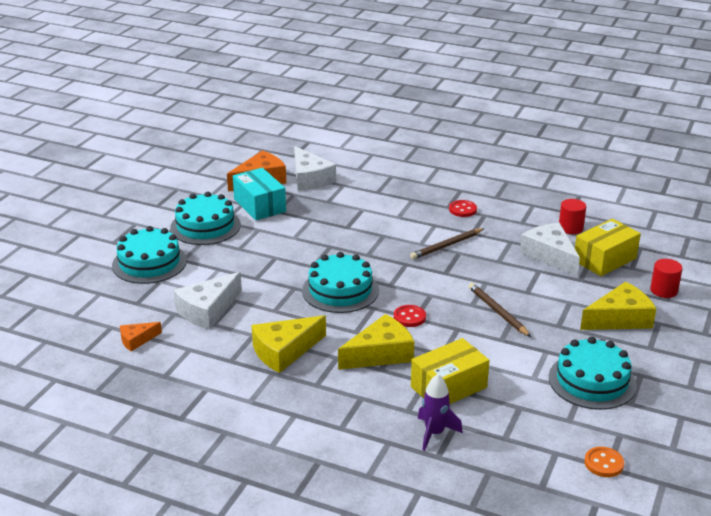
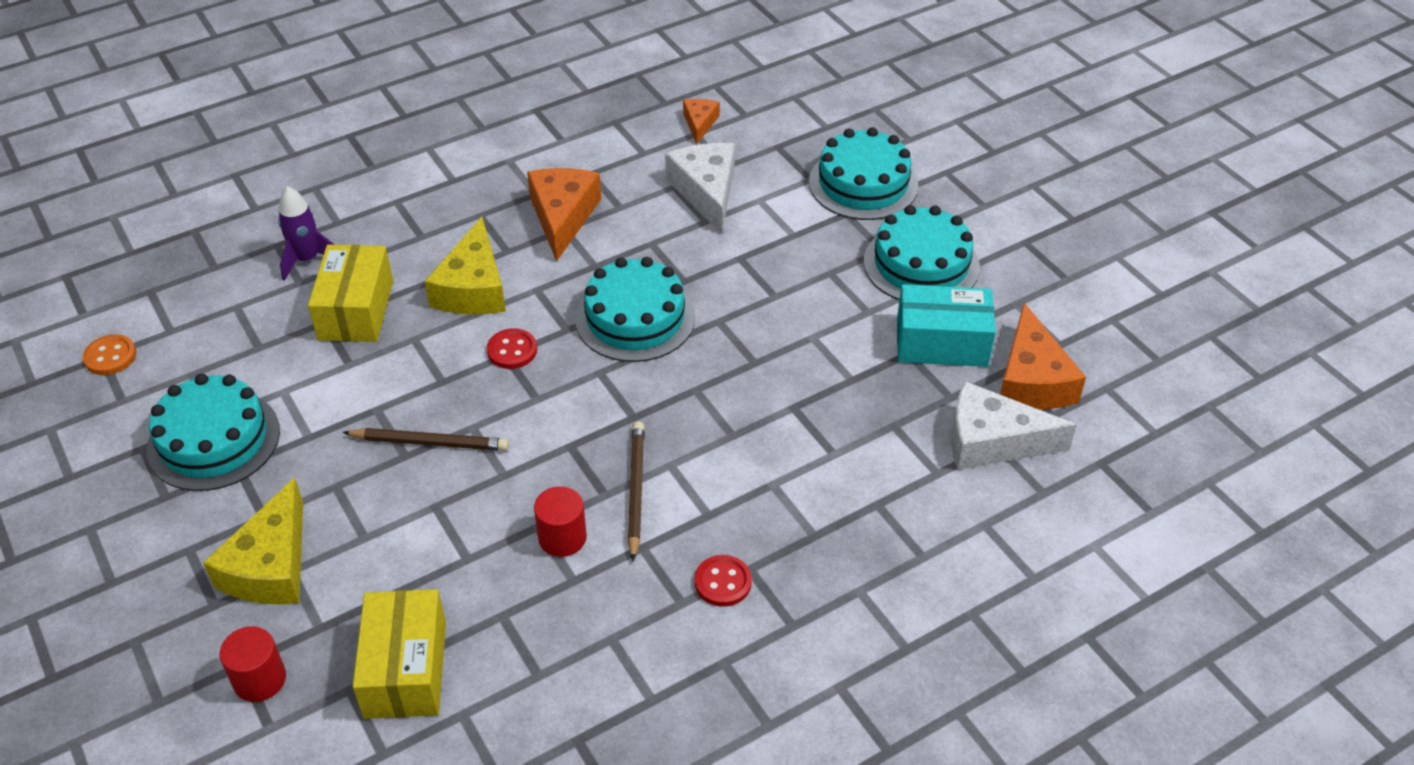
camera: 125 degrees right, 15 degrees up
(284, 351) = (563, 217): yellow cheese -> orange cheese
(550, 255) = (487, 603): white cheese -> none
(570, 228) = (531, 697): red cylinder -> red cylinder (562, 537)

